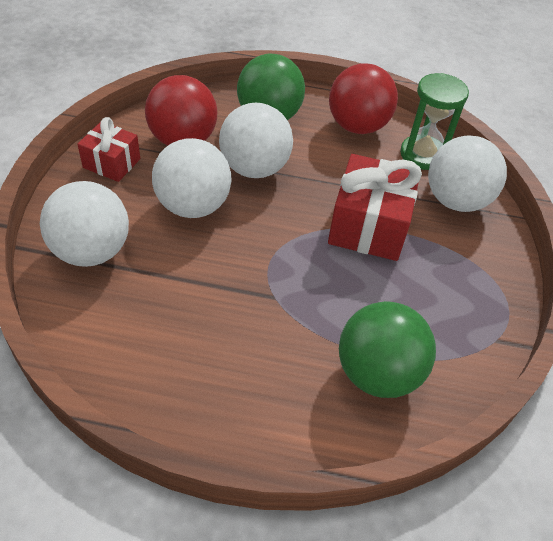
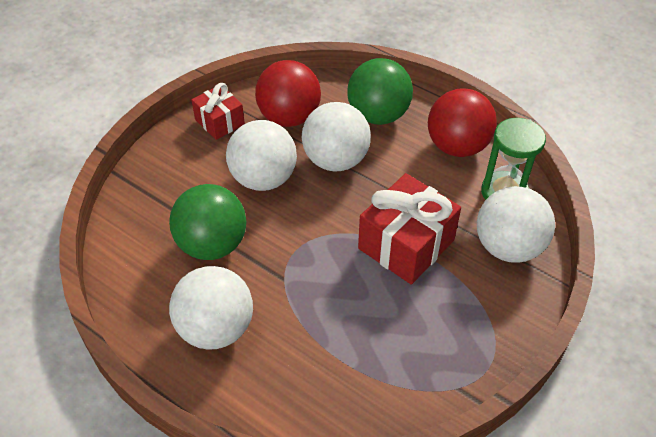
camera: 30 degrees right, 0 degrees up
(92, 251) = (163, 192): white ball -> white ball (216, 328)
(377, 373) = (330, 374): green ball -> green ball (212, 244)

